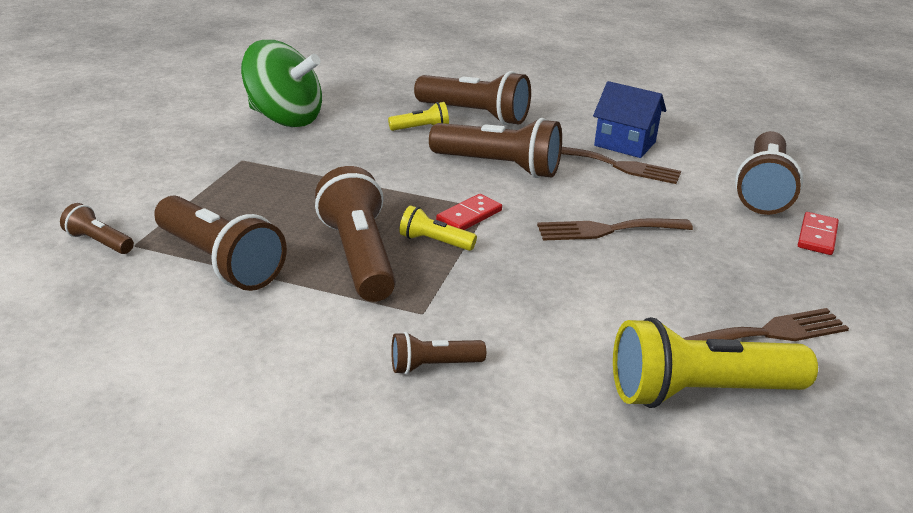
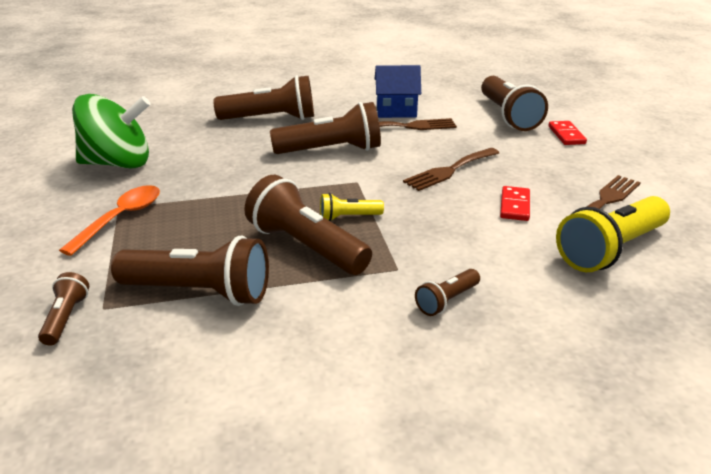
camera: 30 degrees left, 0 degrees up
(99, 242) = (66, 318): brown flashlight -> brown flashlight turned 90 degrees clockwise
(232, 171) = (121, 218): none -> orange spoon
(421, 128) = (242, 140): yellow flashlight -> none
(469, 216) = (351, 191): red domino -> red domino (514, 206)

